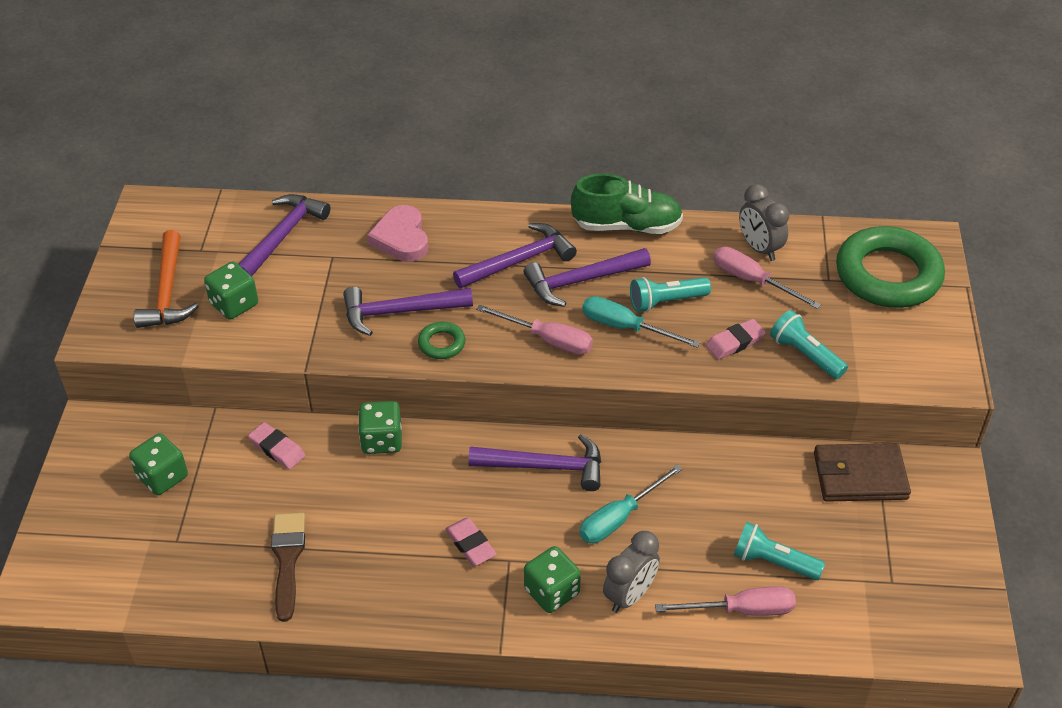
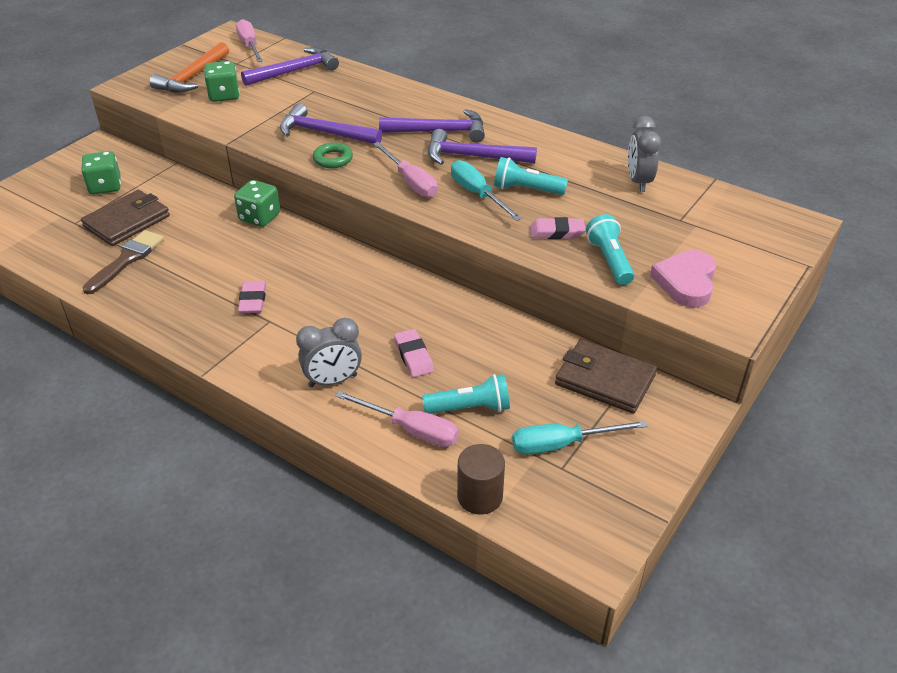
camera: 30 degrees right, 5 degrees down
(237, 511) = (127, 221): none -> brown wallet
(277, 449) = (189, 197): pink eraser -> pink eraser (413, 356)
(401, 238) = (370, 95): pink heart -> pink heart (686, 282)
(545, 466) = (355, 275): purple hammer -> none
(552, 592) = (278, 353): green dice -> none
(619, 518) = (377, 328): turquoise screwdriver -> turquoise screwdriver (562, 444)
(626, 226) = (543, 136): green shoe -> none
(752, 281) = (611, 199): pink screwdriver -> pink screwdriver (250, 46)
(773, 562) = (470, 408): turquoise flashlight -> turquoise flashlight turned 120 degrees clockwise
(850, 644) = (480, 496): none -> brown cylinder
(888, 275) = (738, 234): green ring -> none

